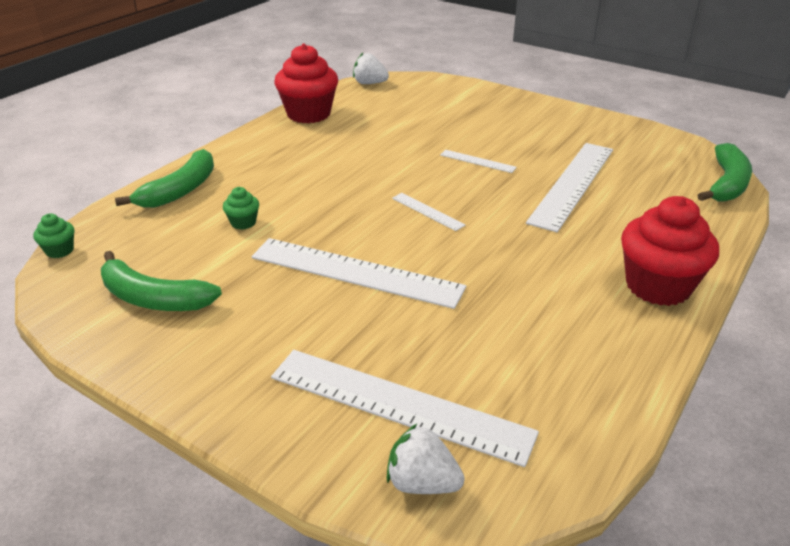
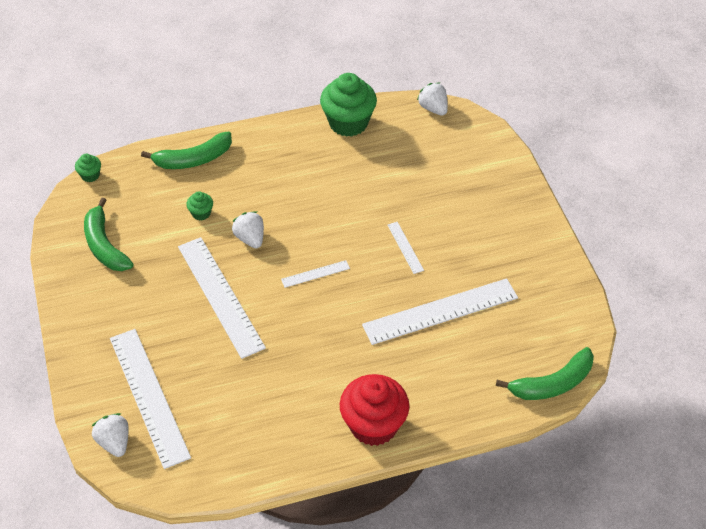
camera: 40 degrees right, 15 degrees up
(309, 114) = (348, 123): red cupcake -> green cupcake
(324, 217) = (250, 238): none -> white strawberry
(427, 211) = (315, 274): white ruler -> white ruler turned 75 degrees clockwise

